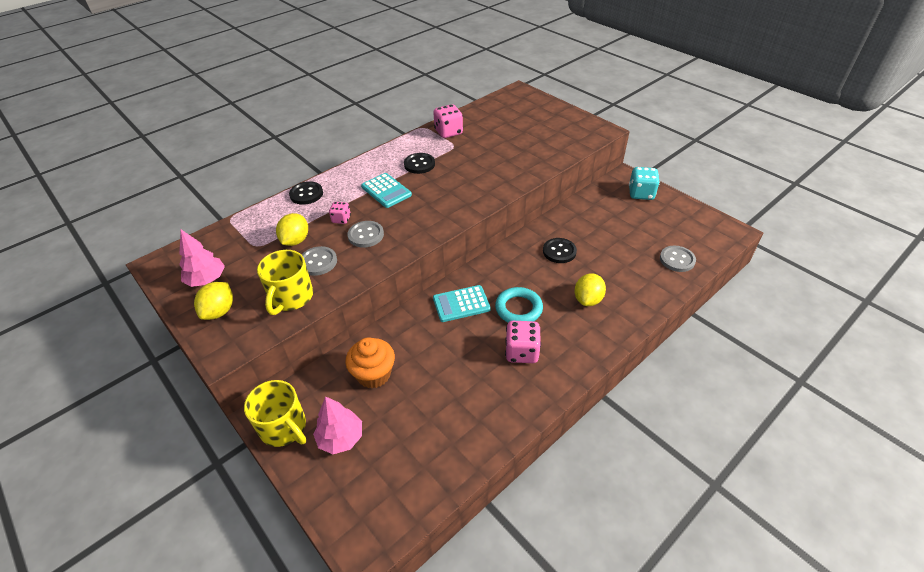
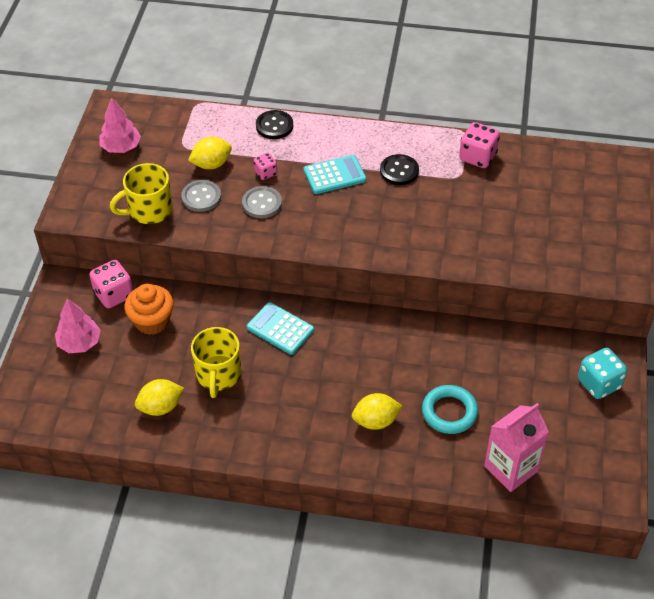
camera: 50 degrees right, 5 degrees up
(219, 311) = (99, 181): yellow lemon -> yellow lemon (161, 407)
(284, 427) = (60, 303): yellow mug -> yellow mug (218, 375)
(386, 191) = (334, 175): turquoise calculator -> turquoise calculator turned 120 degrees counterclockwise
(518, 309) = (313, 374): turquoise ring -> turquoise ring (449, 412)
(521, 352) = (263, 406): pink dice -> pink dice (114, 295)
(559, 251) = (424, 362): black button -> none
(677, 260) = (511, 468): grey button -> pink carton

